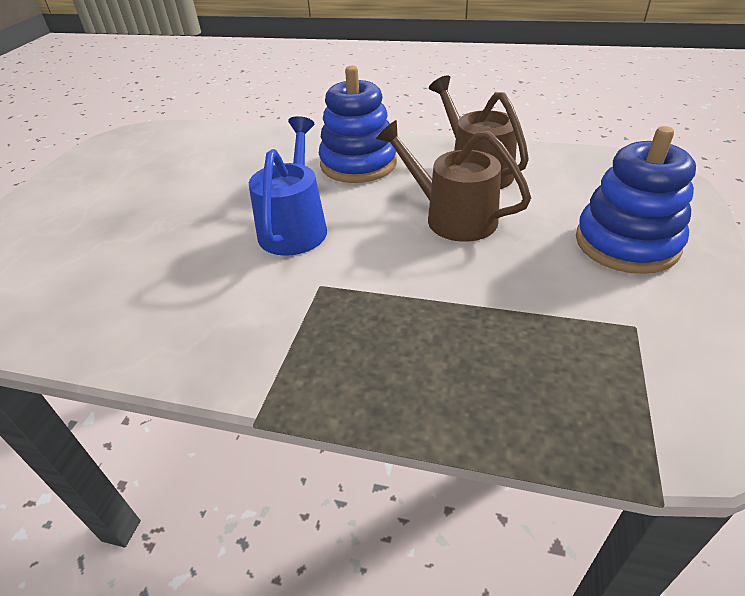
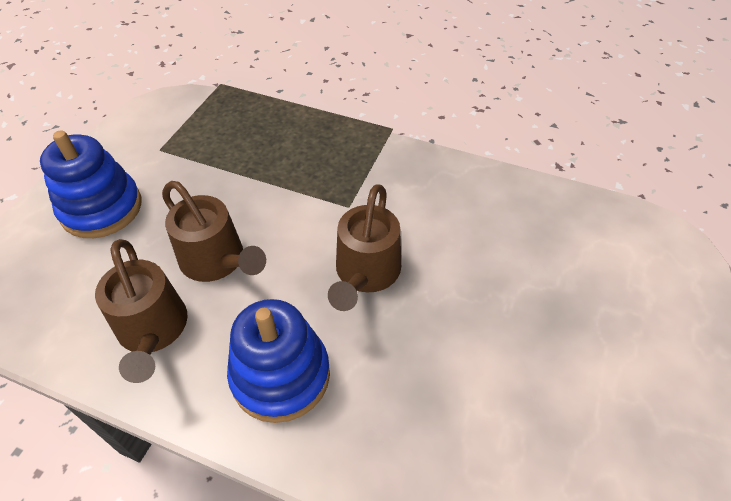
camera: 175 degrees left, 10 degrees up
(295, 226) = (365, 273): blue watering can -> brown watering can

